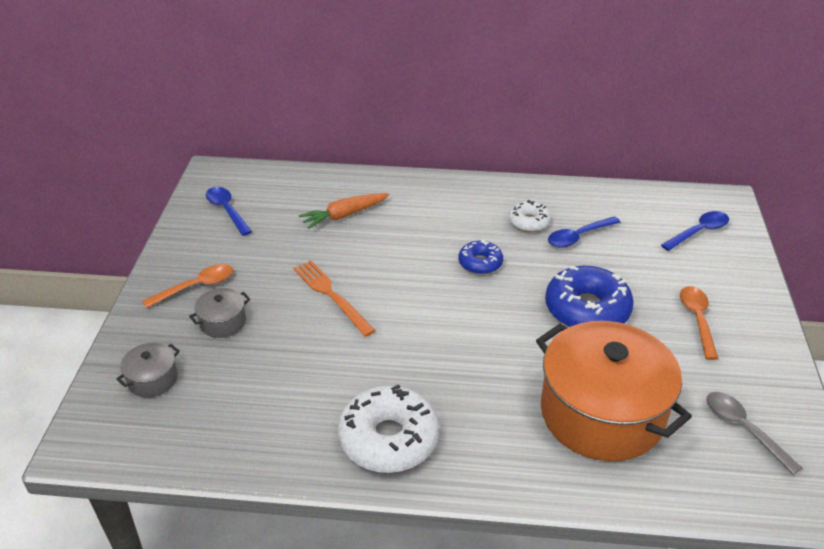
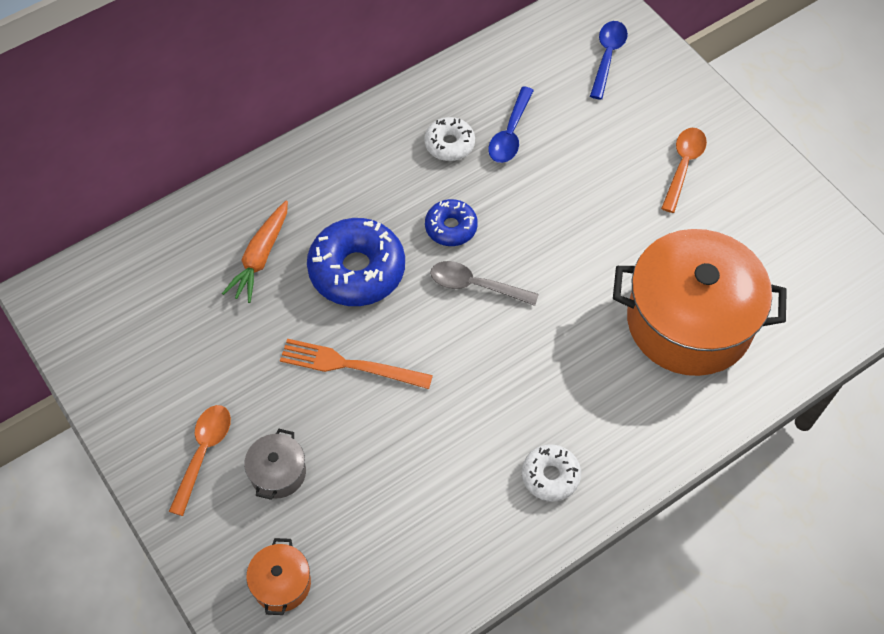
camera: 40 degrees left, 20 degrees up
(153, 379) = (281, 583): grey pot -> orange pot
(227, 210) = (125, 337): blue spoon -> none
(388, 439) = (550, 476): white donut -> white donut, size x0.55
(587, 309) = (589, 217): blue donut -> blue donut (357, 270)
(697, 319) = (683, 166): orange spoon -> orange spoon turned 60 degrees clockwise
(743, 429) = (798, 258): grey spoon -> grey spoon (475, 285)

